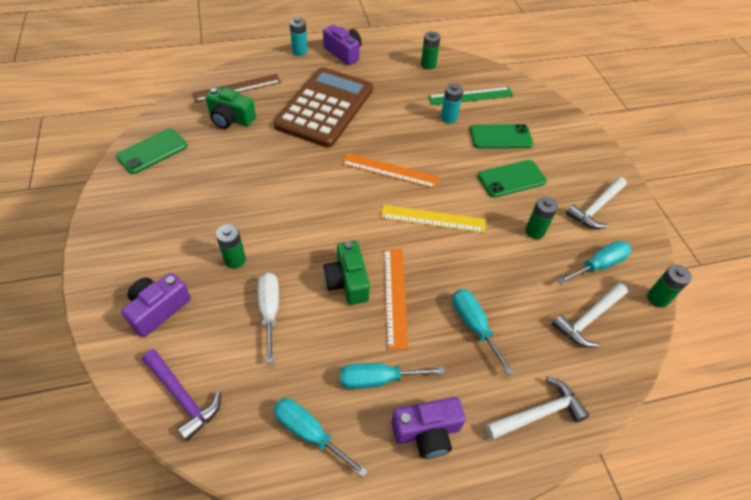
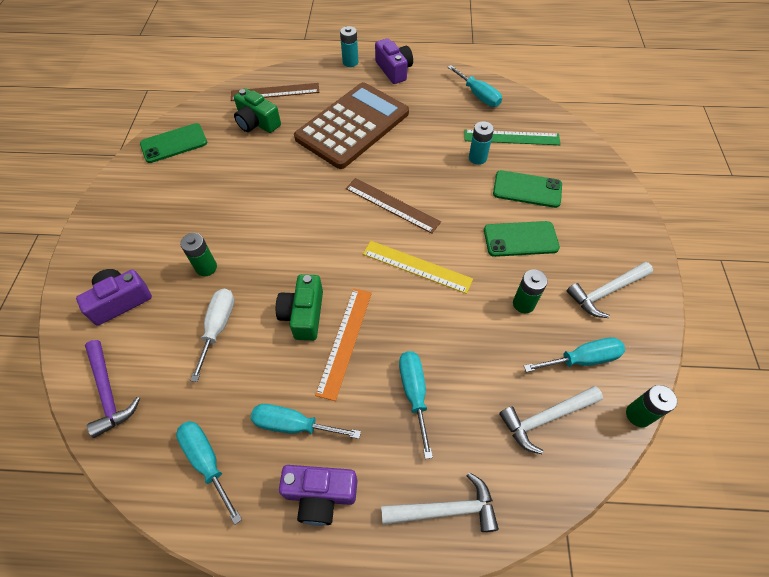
camera: 20 degrees right, 5 degrees up
(389, 170) = (392, 205): orange ruler -> brown ruler
(428, 65) = (478, 95): green battery -> turquoise screwdriver

